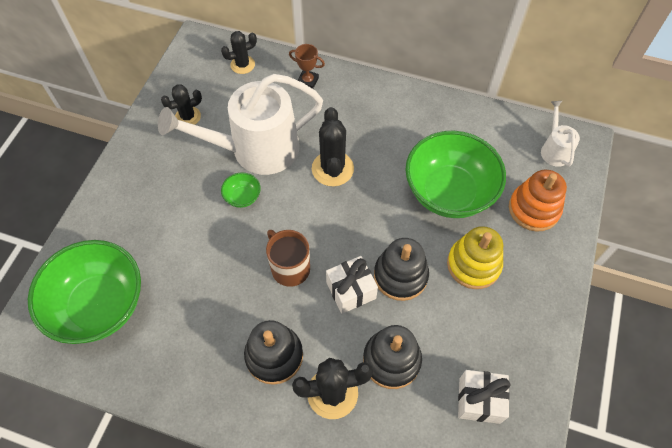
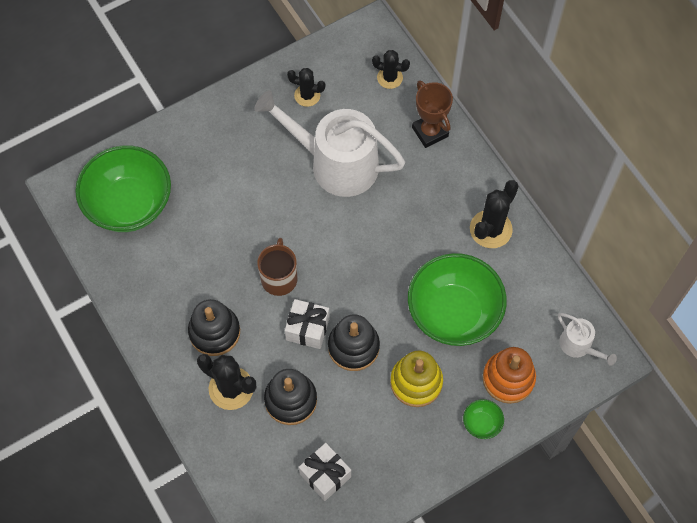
camera: 40 degrees right, 5 degrees up
(242, 197) = (292, 196): green bowl -> green bowl (482, 423)
(308, 81) = (430, 132): brown trophy -> brown trophy, size x1.53
(332, 169) = (380, 224): black cactus -> black cactus (490, 229)
(554, 150) = (578, 345): white watering can -> white watering can turned 105 degrees clockwise

